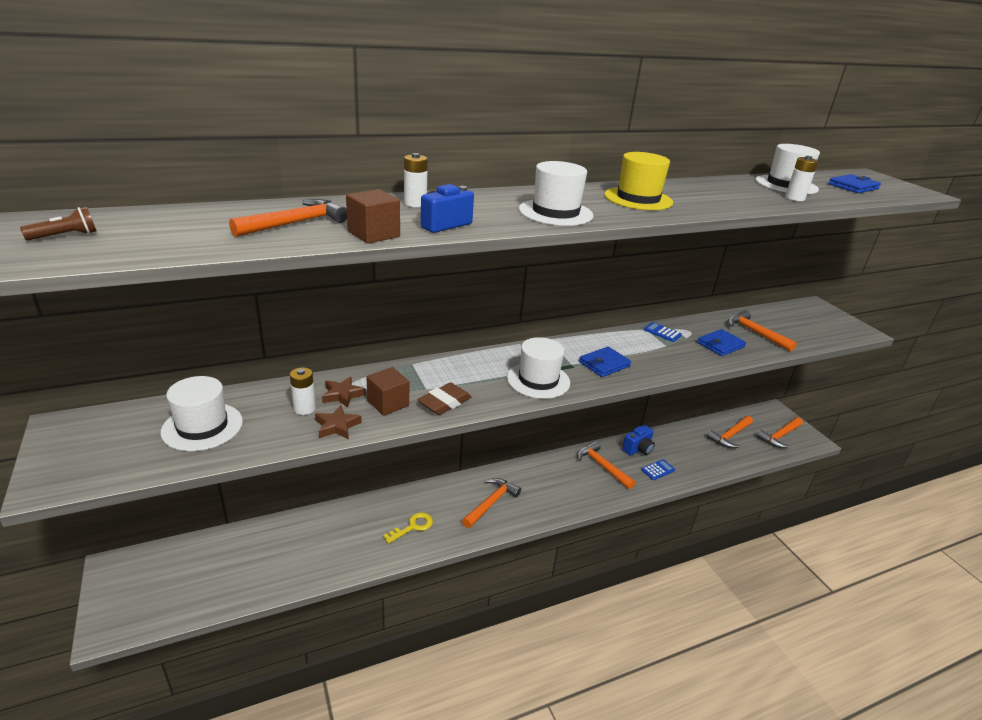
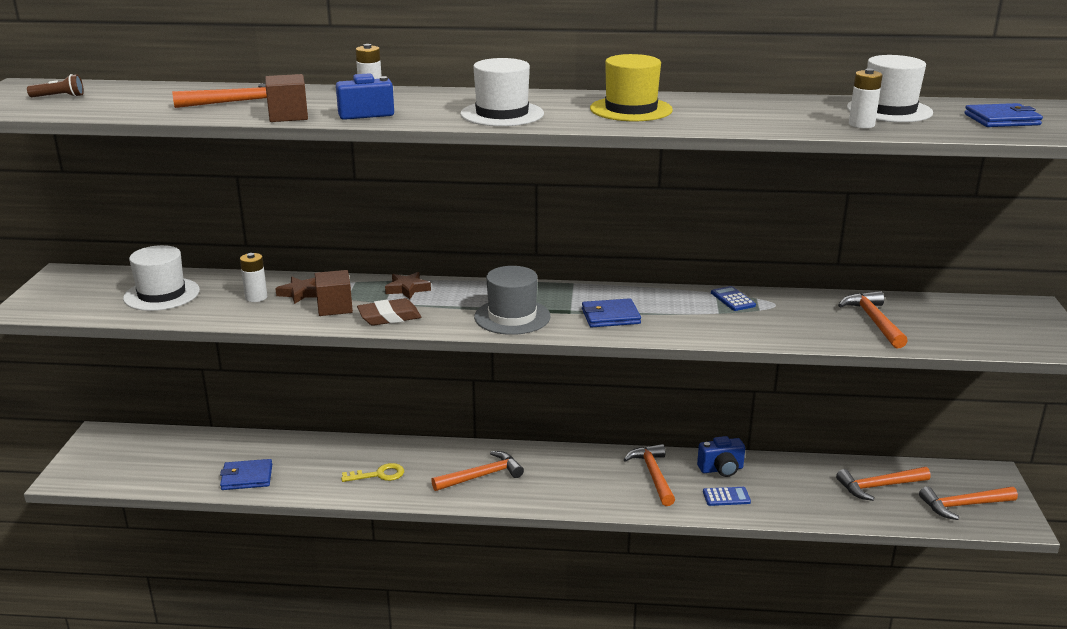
camera: 30 degrees right, 5 degrees down
(337, 426) = (270, 316): brown star -> brown star (407, 289)
(538, 380) = (512, 317): white hat -> grey hat
(720, 345) = (798, 324): blue wallet -> blue wallet (247, 477)

